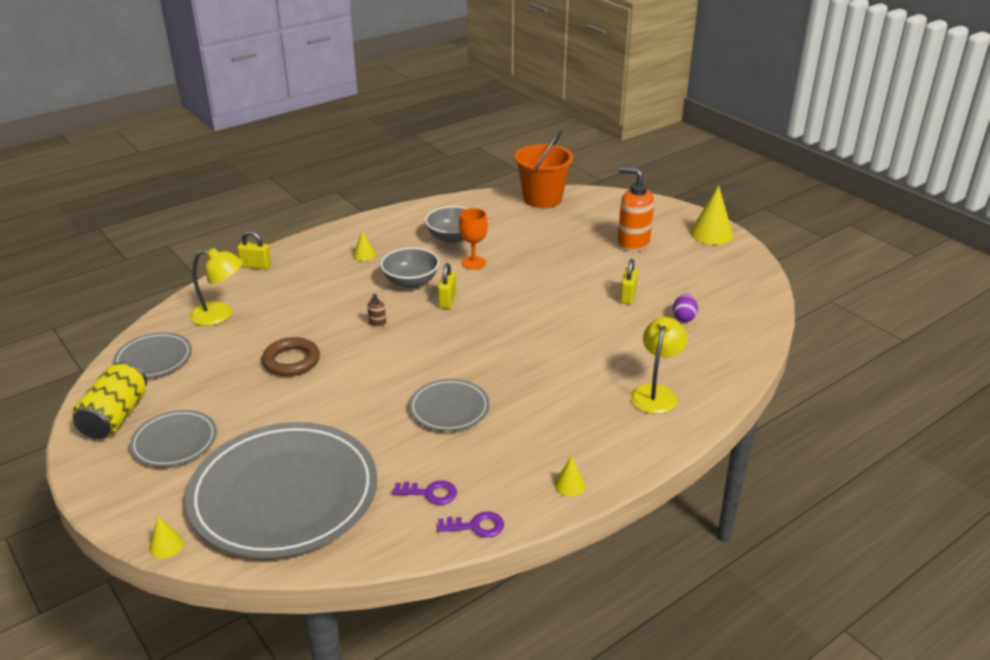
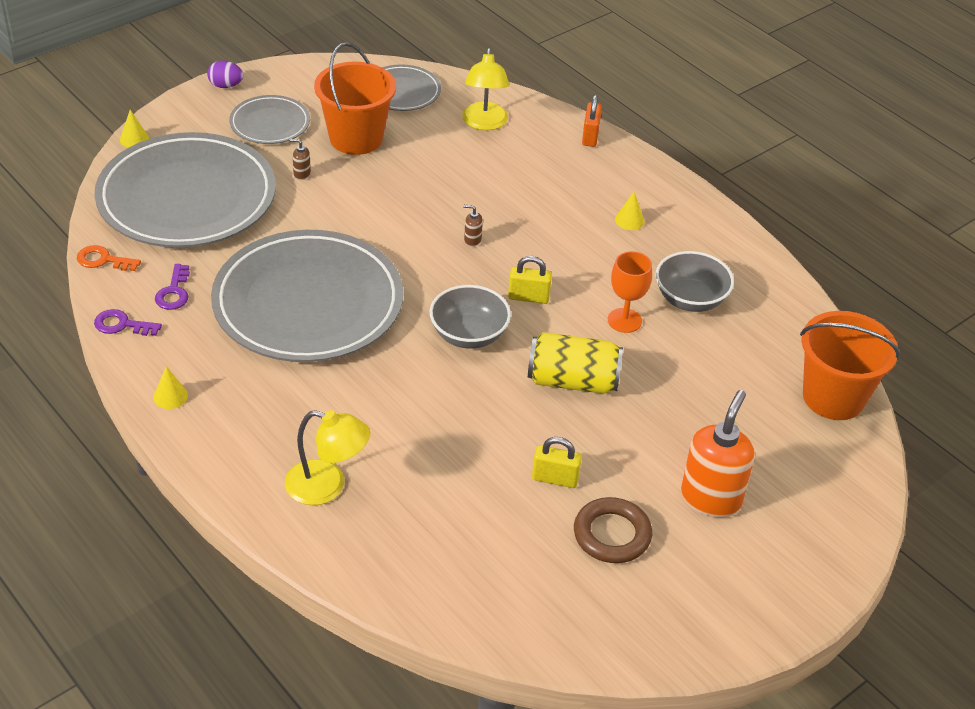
camera: 85 degrees right, 10 degrees up
(115, 417) = (309, 84): yellow can -> yellow can (572, 381)
(218, 385) = (356, 138): none -> orange bucket
(256, 266) = (590, 136): yellow padlock -> orange padlock
(265, 417) = (301, 174): none -> brown soap dispenser
(291, 361) = (397, 182): brown ring -> brown ring (612, 534)
(377, 550) = (103, 260): none -> orange key
(411, 282) = (569, 264): grey bowl -> grey bowl (469, 335)
(449, 408) = (308, 303): grey plate -> grey plate, size x2.09
(476, 526) = (122, 325): purple key -> purple key turned 105 degrees clockwise
(684, 318) = (501, 537): purple egg -> purple egg (226, 86)
(711, 234) = (763, 607): yellow cone -> none

